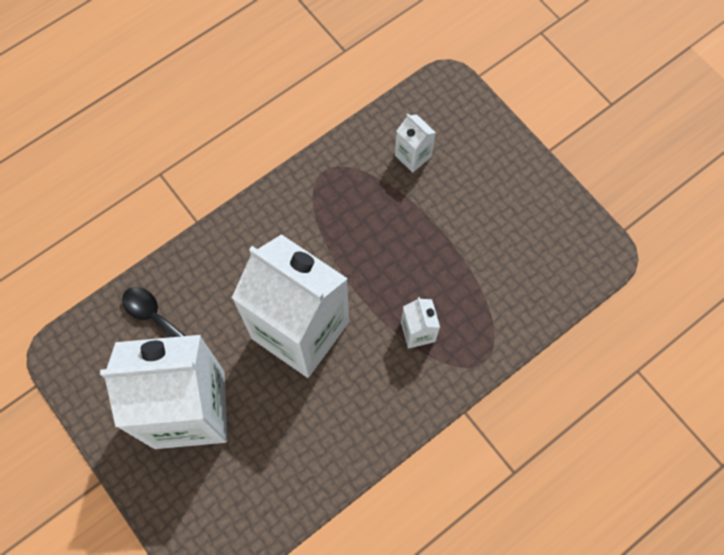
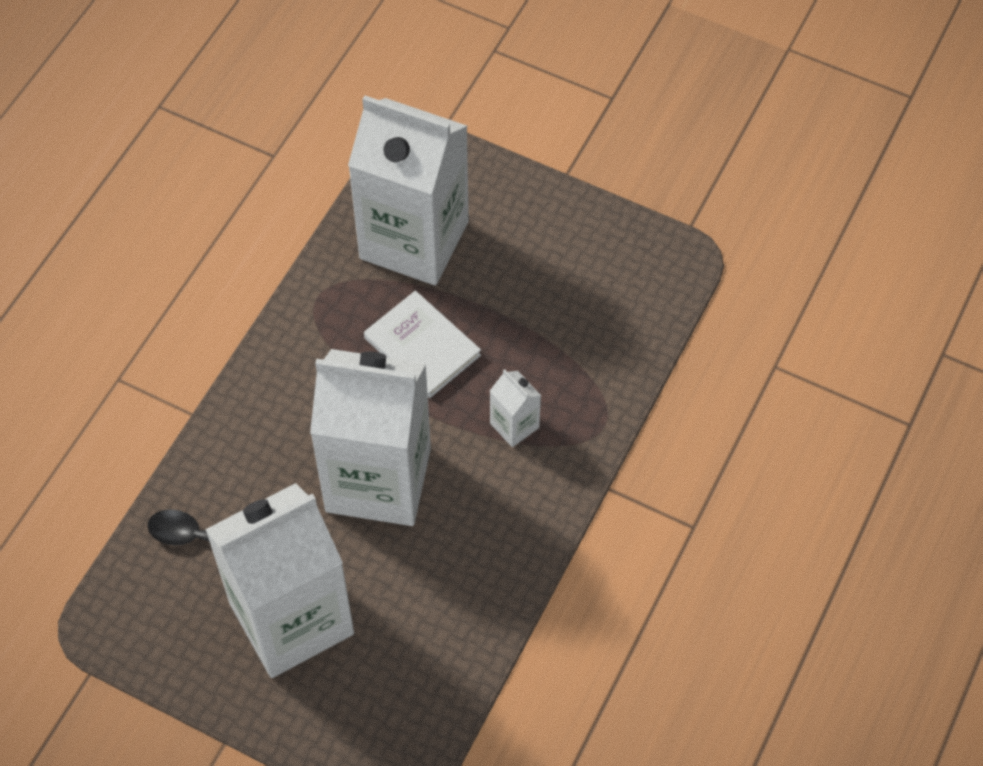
camera: 25 degrees left, 10 degrees down
(380, 241) = (422, 347): none -> white book
(413, 156) = (414, 240): white carton -> white carton, size x2.49

